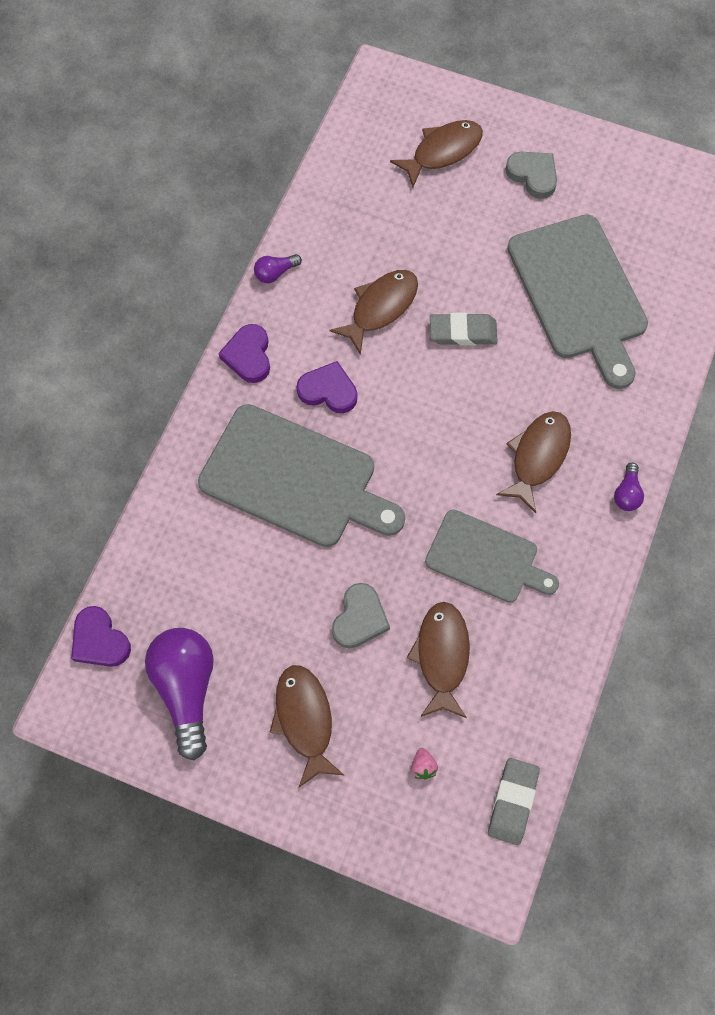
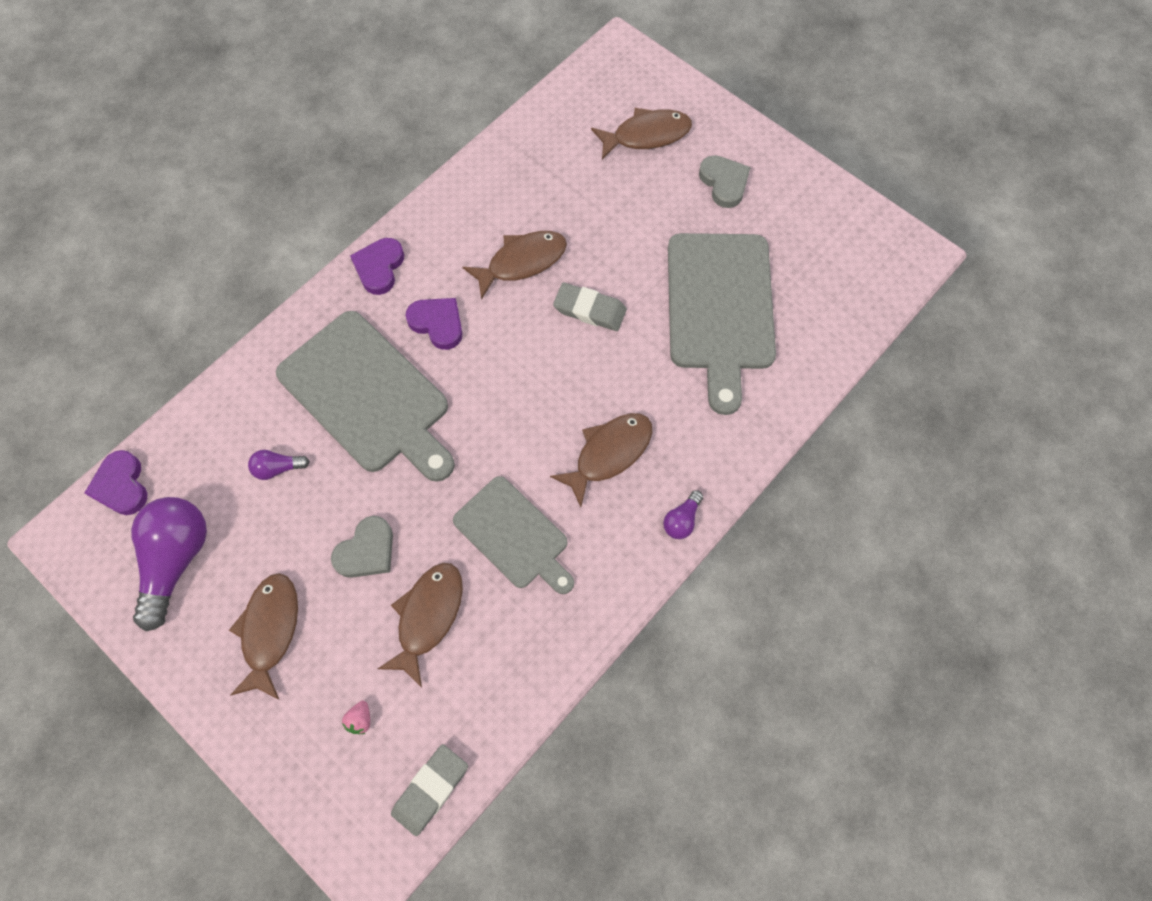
camera: 20 degrees right, 0 degrees up
(275, 273) = (439, 199): purple light bulb -> purple light bulb (278, 468)

